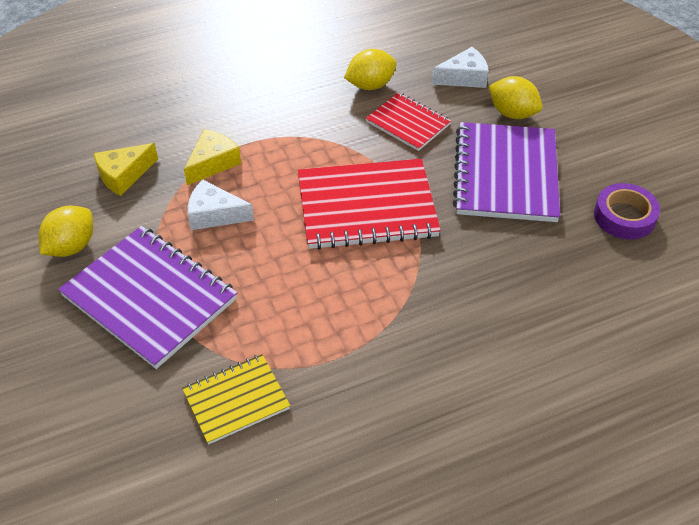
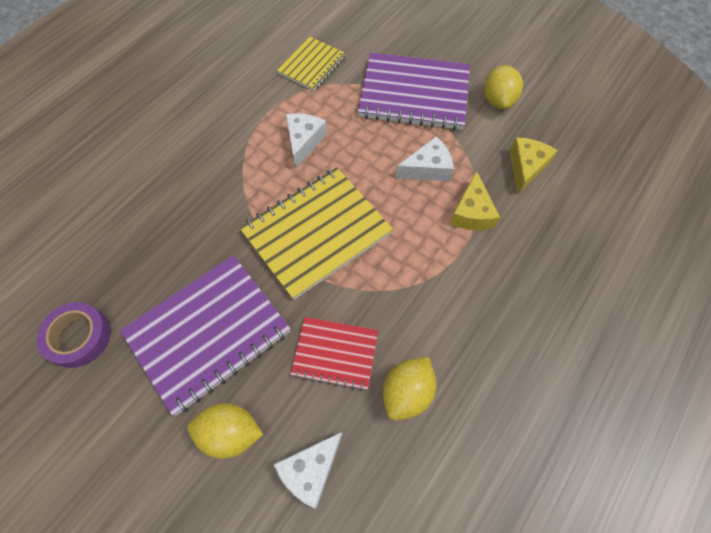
camera: 150 degrees right, 15 degrees up
(319, 300) = (304, 141): none -> white cheese
(367, 207) = (316, 232): red notebook -> yellow notebook
(505, 174) = (208, 333): purple notebook -> purple notebook turned 75 degrees clockwise

